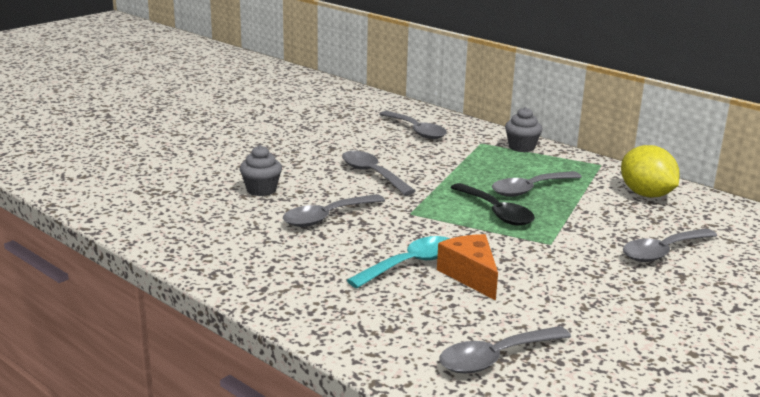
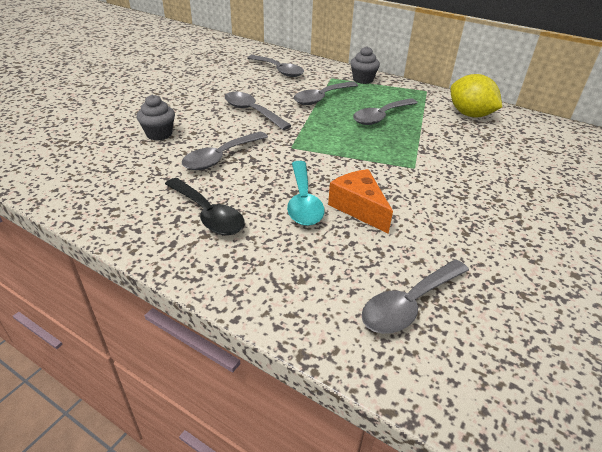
camera: 10 degrees left, 15 degrees up
(410, 264) = (303, 201): turquoise spoon -> turquoise spoon turned 135 degrees clockwise
(496, 212) = (361, 140): black spoon -> black spoon (208, 214)
(663, 252) = (505, 167): grey spoon -> grey spoon (322, 98)

